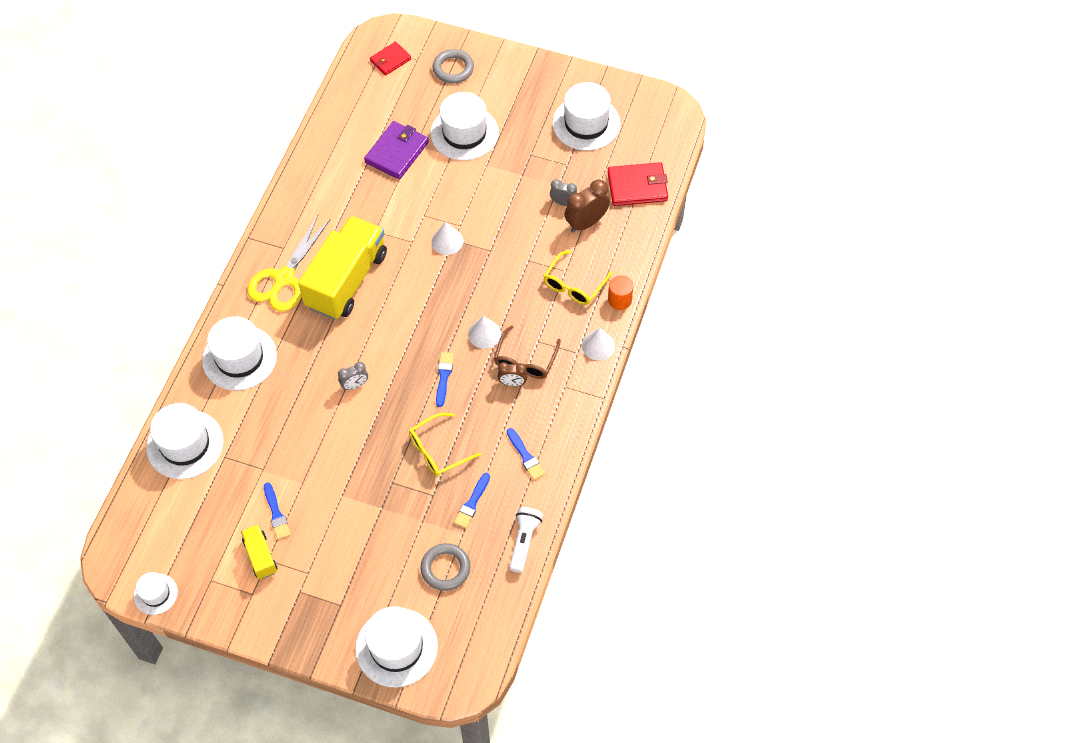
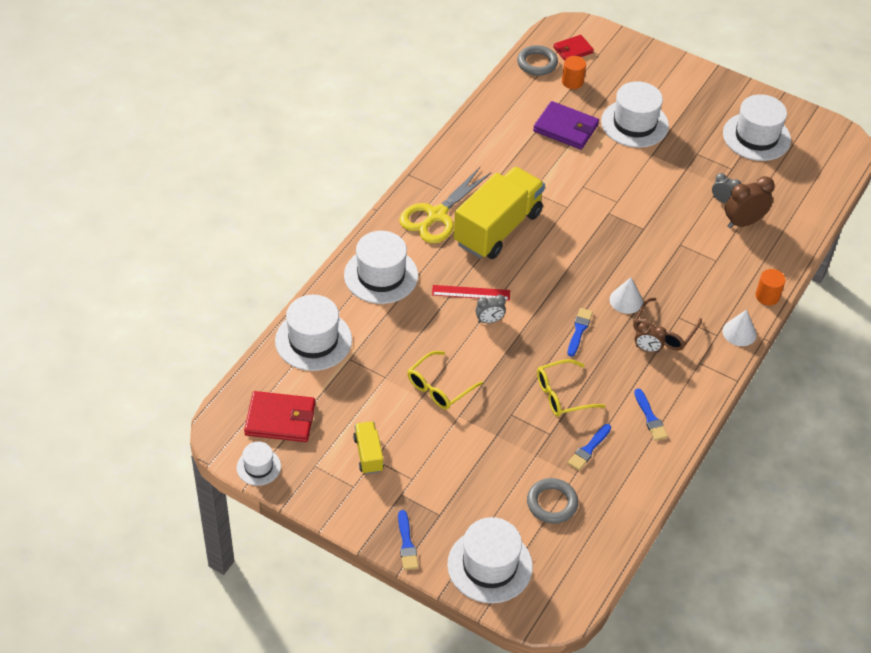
camera: 10 degrees right, 10 degrees down
(276, 514) = (391, 419): blue brush -> blue brush (406, 543)
(331, 358) = (471, 293): none -> red ruler
(395, 97) = (572, 82): none -> orange cylinder
(397, 152) = (566, 128): purple wallet -> purple wallet turned 75 degrees clockwise
(447, 241) = (602, 213): white cone -> none
(453, 69) = (632, 68): grey ring -> grey ring (537, 63)
(524, 541) = (636, 494): white flashlight -> none
(574, 285) = (723, 274): yellow glasses -> yellow glasses (439, 387)
(637, 186) = (800, 200): red wallet -> red wallet (280, 419)

